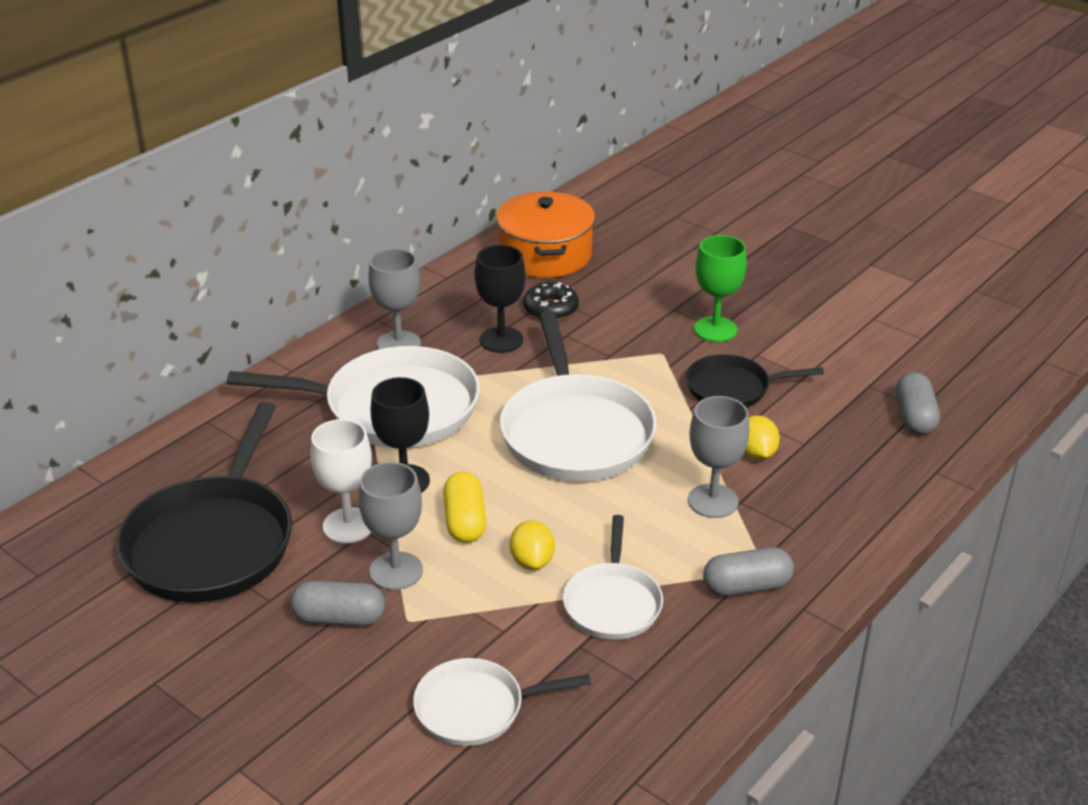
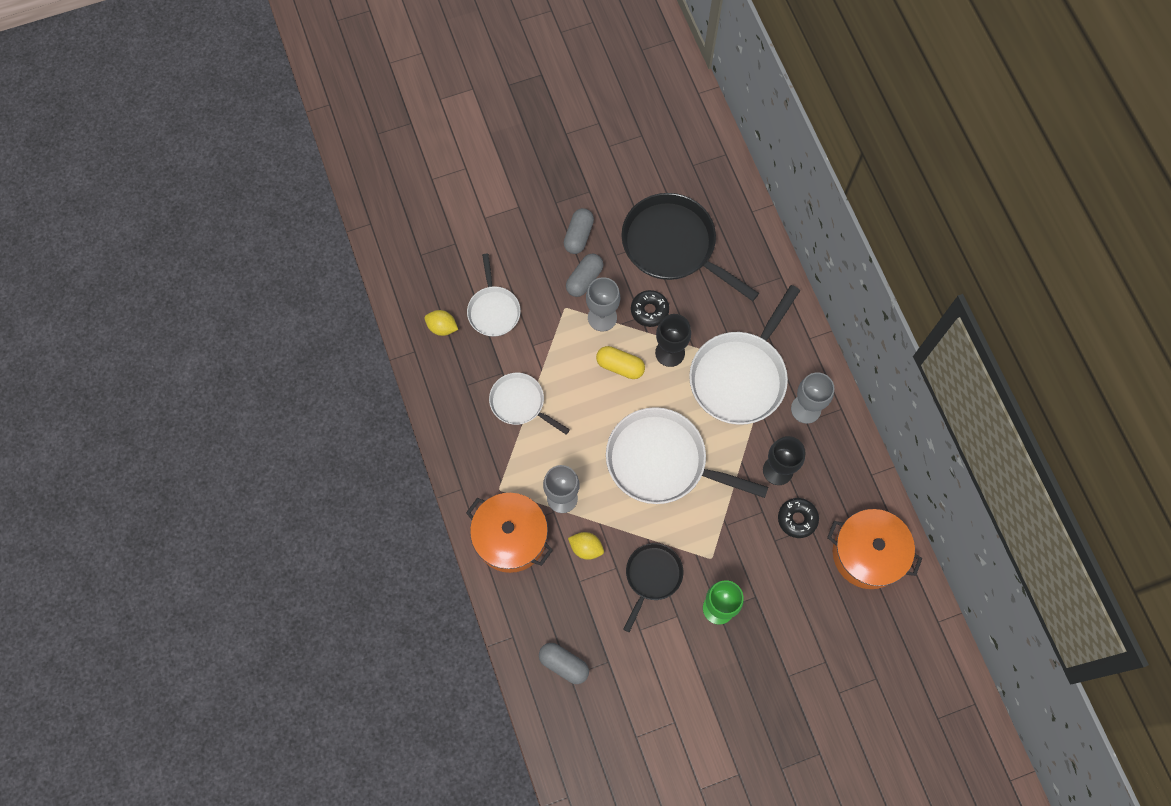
camera: 120 degrees right, 35 degrees up
(348, 525) = (649, 310): white goblet -> black donut
(476, 708) = (493, 310): white pan -> white pan turned 150 degrees clockwise
(532, 561) = (571, 382): yellow lemon -> yellow lemon (442, 327)
(746, 586) = (492, 472): grey capsule -> grey capsule (578, 236)
(817, 527) = (510, 537): none -> orange pot

